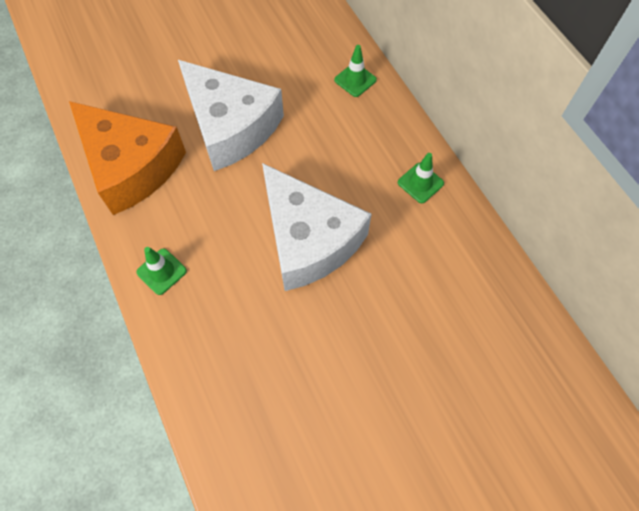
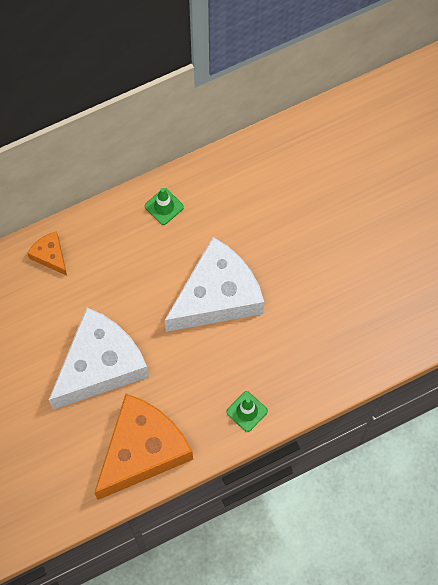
camera: 90 degrees left, 5 degrees up
(355, 80) = (50, 255): green traffic cone -> orange cheese

